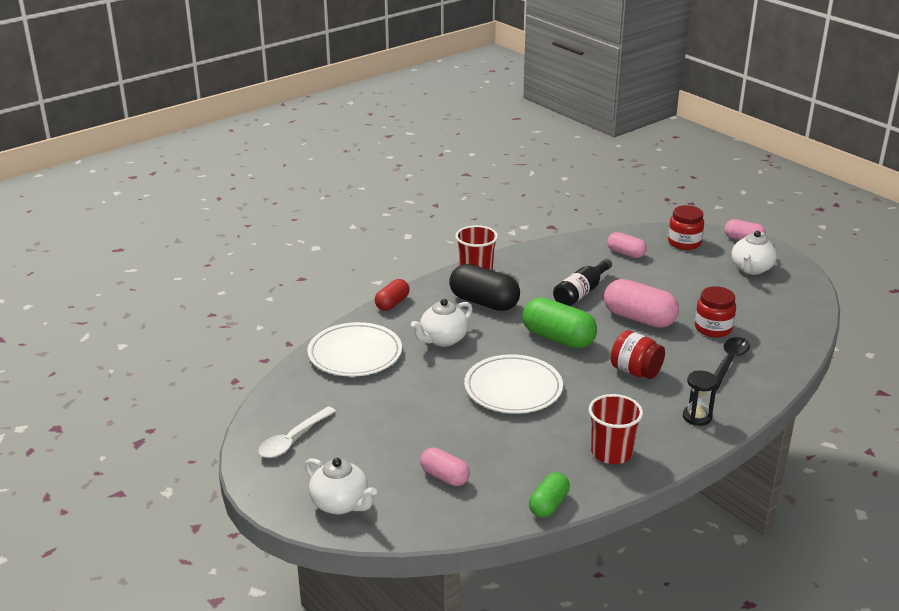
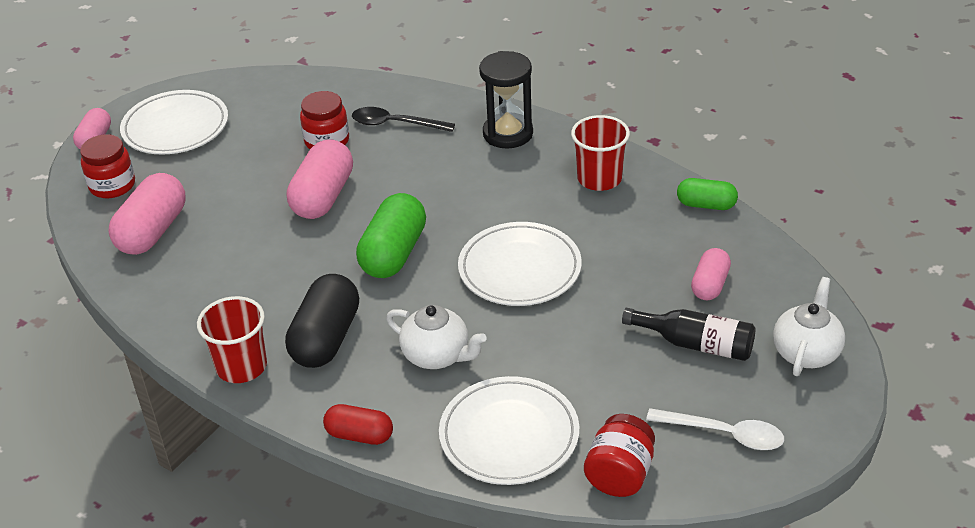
camera: 105 degrees left, 10 degrees up
(581, 292) = (272, 254): black bottle -> black bottle (695, 344)
(626, 253) = (152, 231): pink capsule -> pink capsule, size x1.69
(635, 371) = (441, 184): red jar -> red jar (619, 474)
(697, 417) = (508, 134): black hourglass -> black hourglass, size x1.61
(751, 269) = (175, 127): white teapot -> white plate

